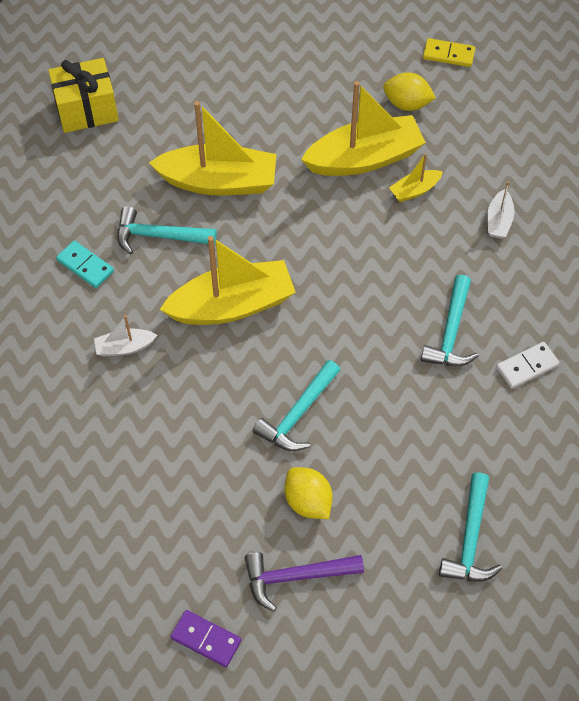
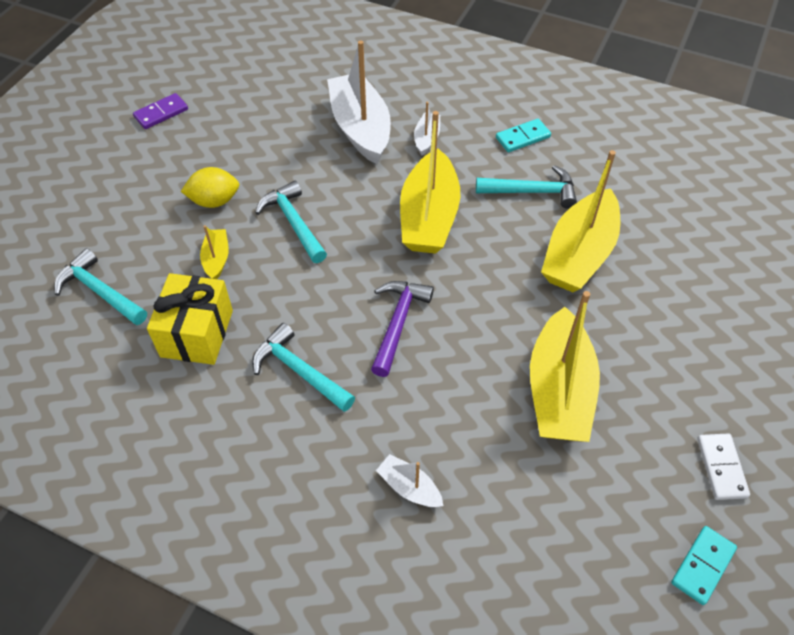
camera: 115 degrees right, 5 degrees down
(87, 110) = (712, 185): yellow gift -> yellow gift (197, 333)
(136, 414) = (360, 128): none -> white boat
(159, 236) = (532, 191): turquoise hammer -> turquoise hammer turned 60 degrees clockwise
(295, 577) = (163, 173): purple hammer -> purple hammer (398, 323)
(407, 104) = (628, 472): yellow lemon -> none
(414, 190) = (492, 420): yellow boat -> yellow boat (216, 259)
(448, 54) = (703, 566): yellow domino -> turquoise domino
(527, 366) = (220, 419): white domino -> white domino (721, 467)

